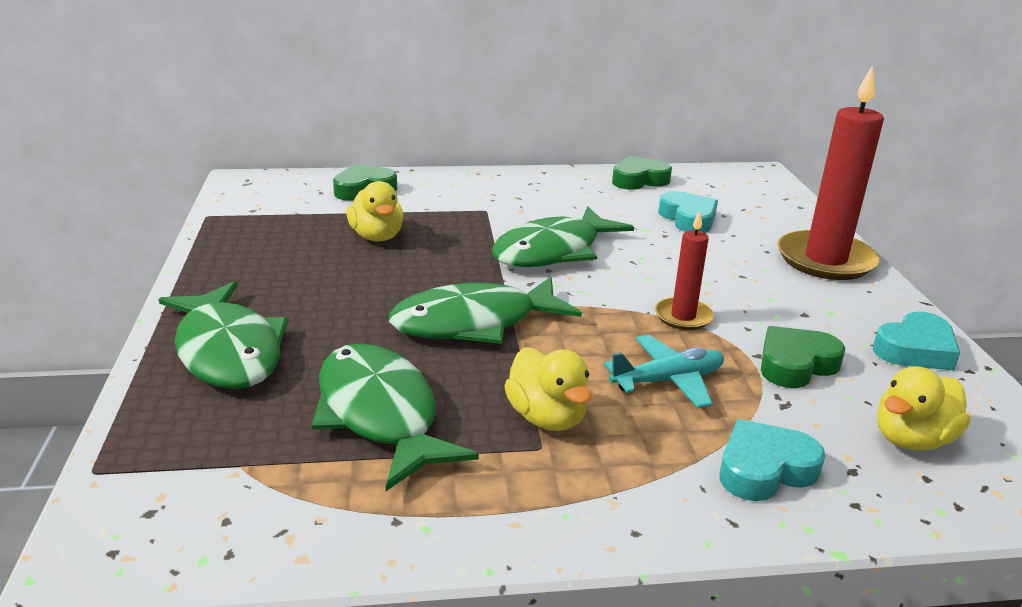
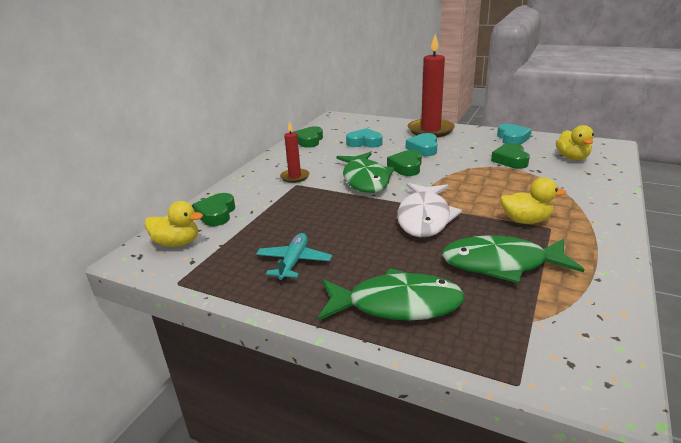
camera: 55 degrees left, 0 degrees up
(377, 236) = (292, 223): yellow duck -> yellow duck (177, 243)
(474, 323) = (424, 217): green fish -> white fish
(636, 272) = (406, 167): none -> green heart
(668, 381) = (509, 187): turquoise plane -> turquoise plane (294, 262)
(683, 316) = (456, 169): red candle -> red candle (295, 177)
(764, 469) = (582, 187): turquoise heart -> turquoise heart (423, 148)

